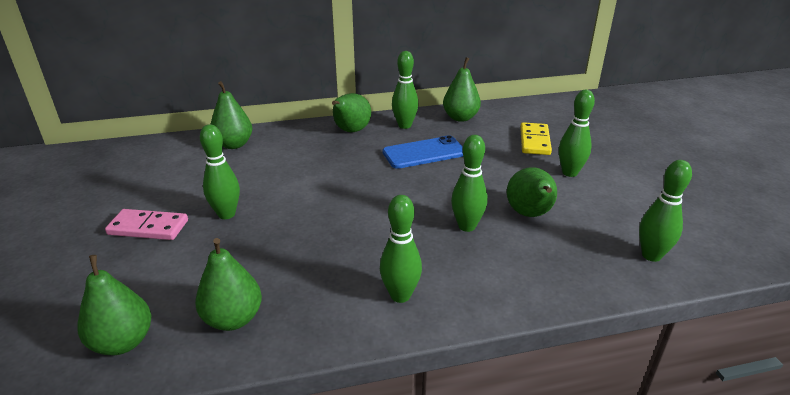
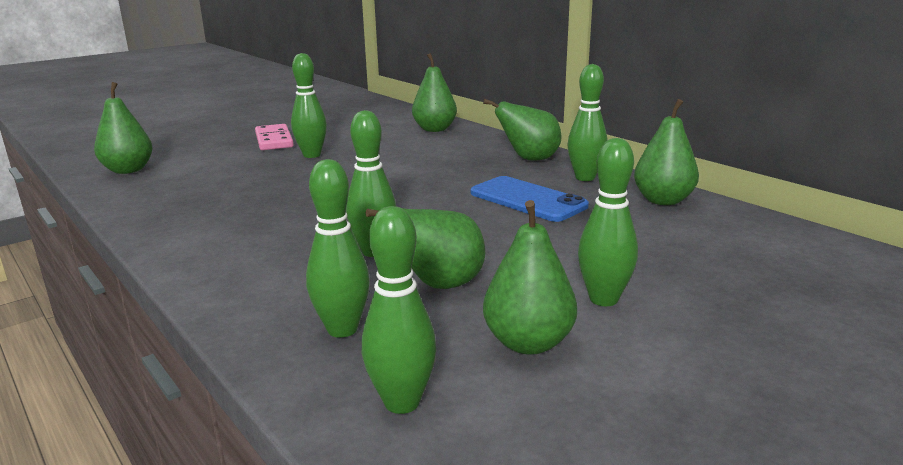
camera: 65 degrees right, 10 degrees down
(233, 319) = (162, 192): green pear -> green pear (528, 343)
(400, 295) = (217, 243): green bowling pin -> green bowling pin (342, 329)
(535, 141) = (673, 258): yellow domino -> none

